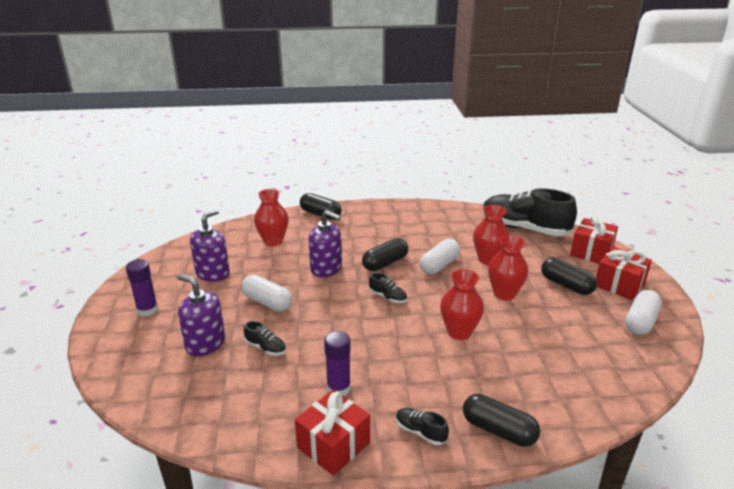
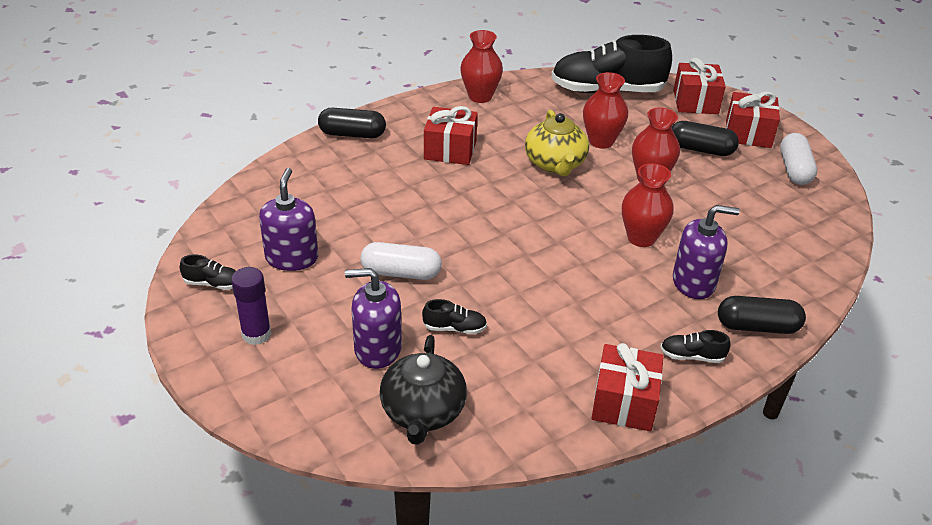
camera: 30 degrees left, 10 degrees up
(191, 394) = (423, 412): none -> black teapot
(273, 241) = (327, 190): red vase -> red vase (480, 96)
(326, 268) = (430, 207): purple soap dispenser -> purple soap dispenser (694, 282)
(338, 388) = (575, 343): purple glue stick -> none
(373, 238) = (450, 150): none -> red gift
(385, 263) = (493, 179): black capsule -> none
(388, 297) = (533, 221): black shoe -> black shoe (213, 284)
(439, 265) = (555, 164): white capsule -> yellow teapot

